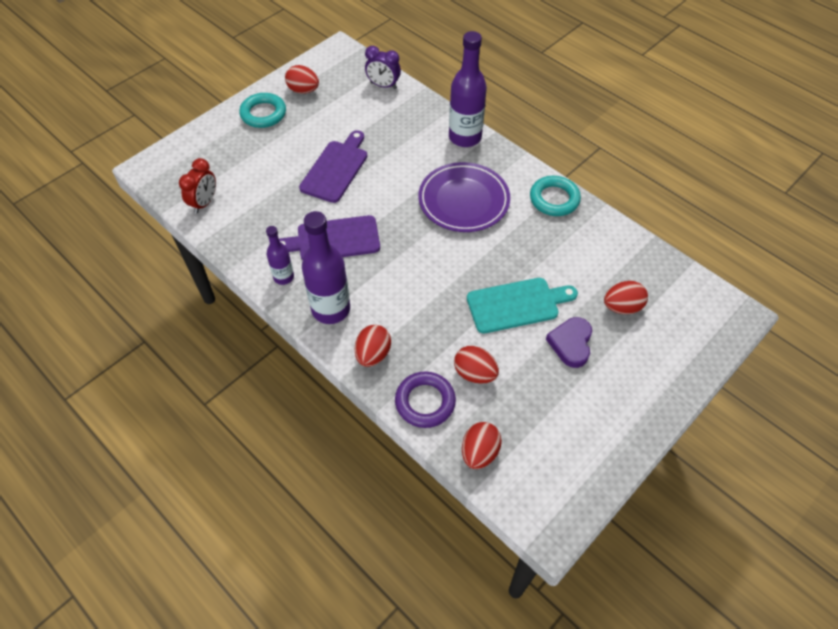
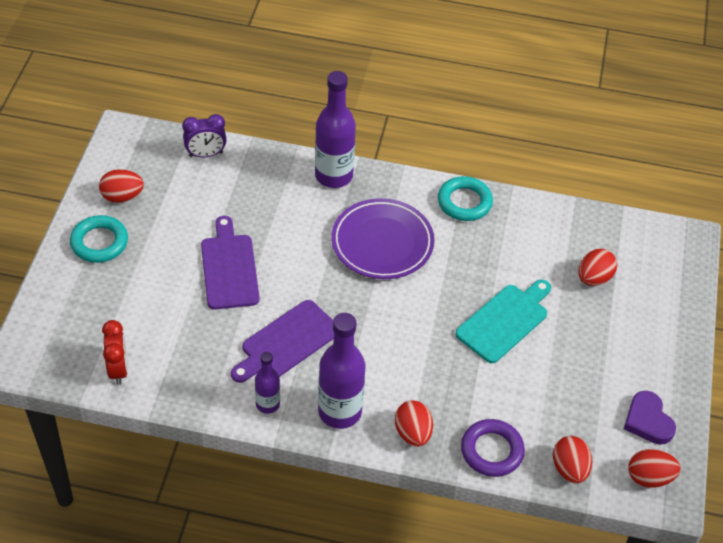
camera: 35 degrees left, 5 degrees down
(474, 373) = (515, 402): red egg -> red egg (649, 477)
(571, 343) = (575, 333): purple heart -> purple heart (648, 421)

